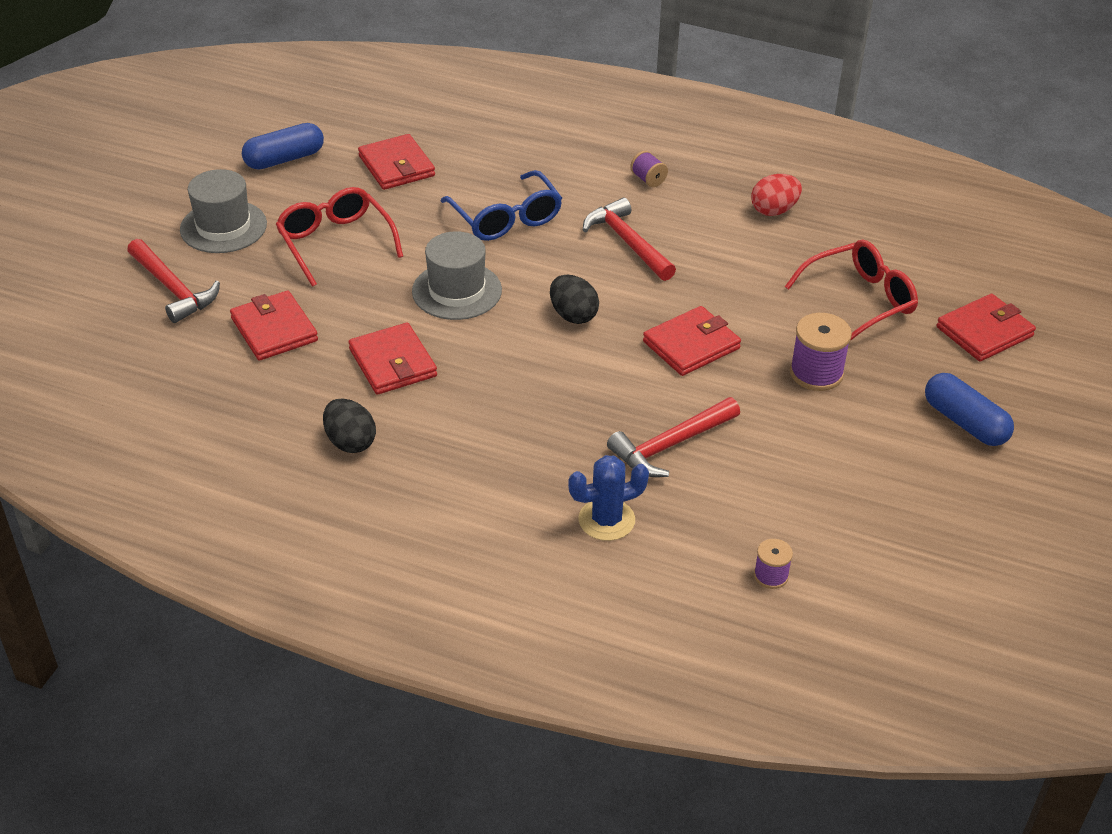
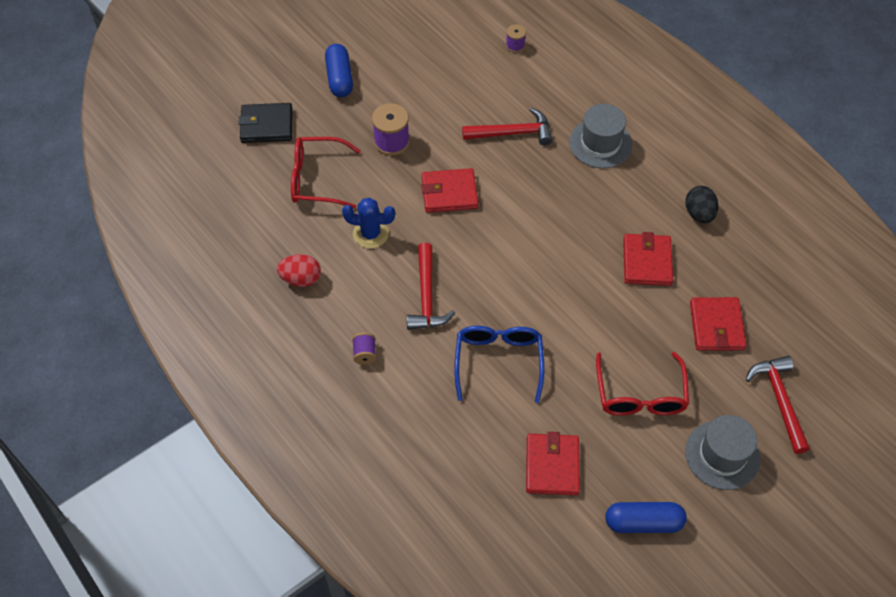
camera: 150 degrees left, 15 degrees up
(457, 291) = (573, 305): grey hat -> grey hat (600, 143)
(573, 315) = (507, 249): black egg -> none
(606, 520) = (578, 106): blue cactus -> blue cactus (370, 234)
(984, 332) = (266, 125): red wallet -> black wallet

